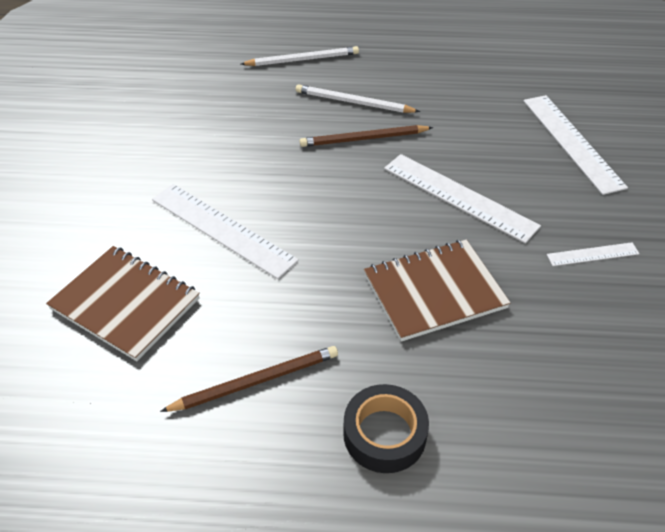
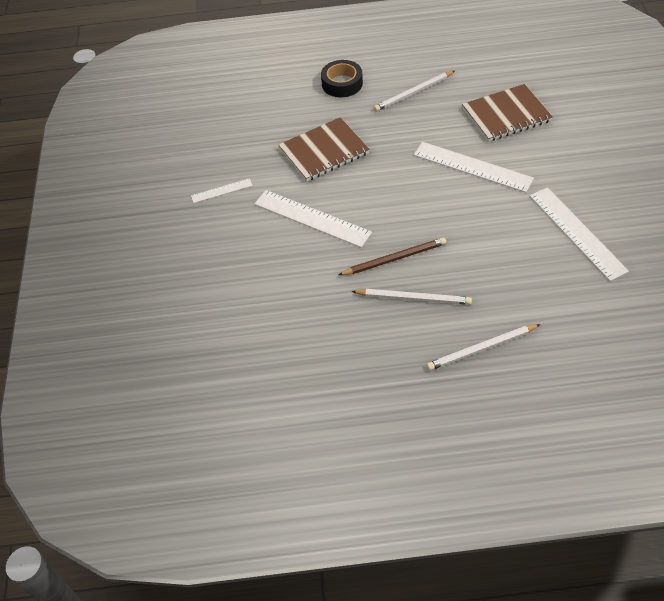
camera: 175 degrees right, 5 degrees up
(125, 304) = (506, 115): brown notebook -> brown notebook turned 45 degrees counterclockwise
(256, 381) = (413, 93): brown pencil -> white pencil
(572, 142) = (219, 285): white ruler -> white ruler (577, 232)

